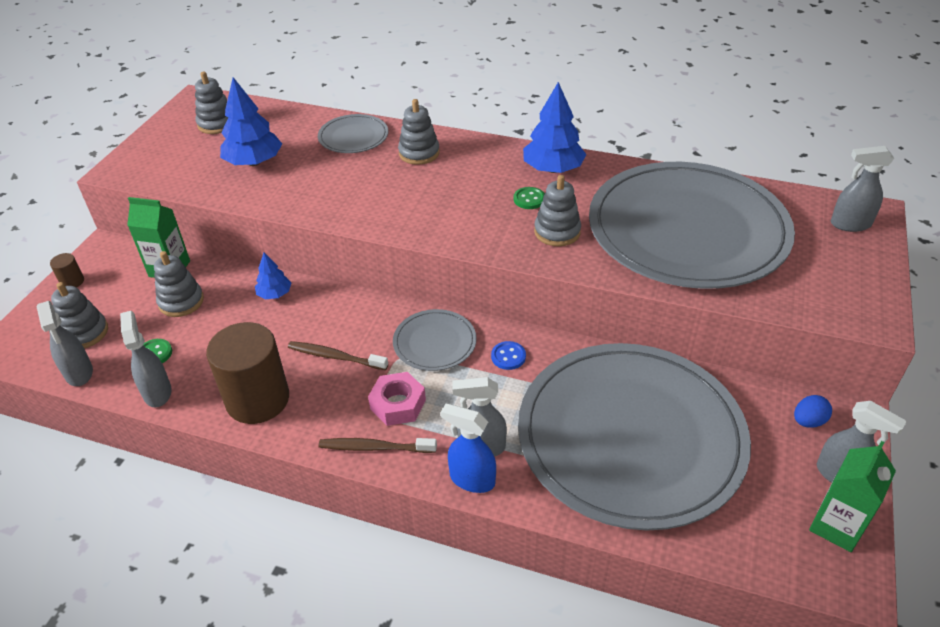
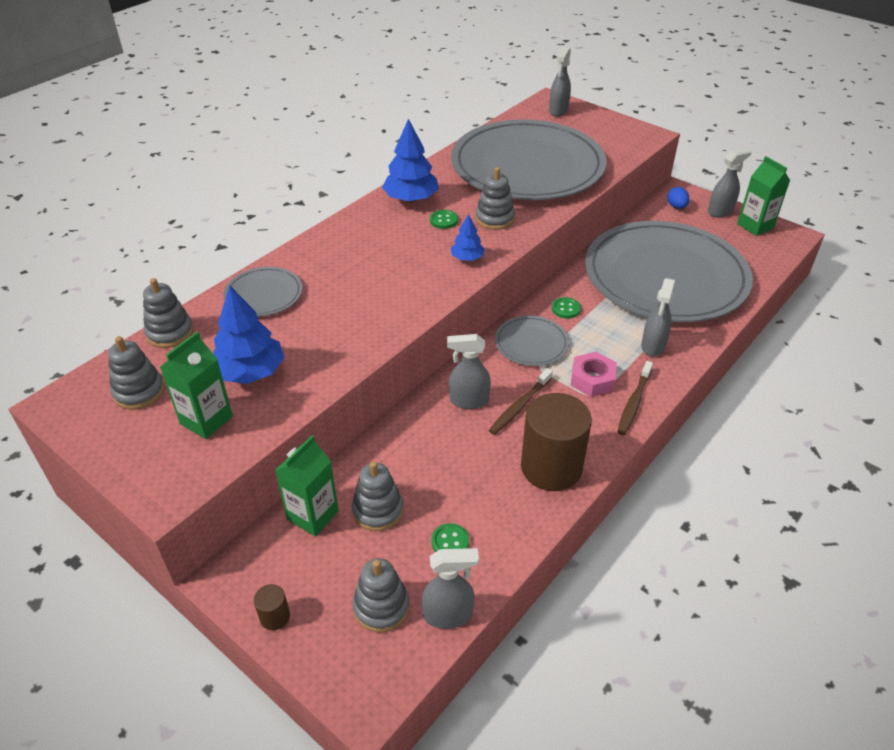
camera: 70 degrees left, 0 degrees up
(157, 392) = (509, 544): grey spray bottle -> grey spray bottle (468, 400)
(195, 161) = (206, 420): none -> green carton
(274, 294) = (410, 433): blue tree -> blue tree (467, 258)
(419, 153) = (328, 260): grey stacking toy -> grey stacking toy (170, 333)
(471, 479) = (681, 358): blue spray bottle -> none
(508, 356) = (566, 309): blue button -> green button

